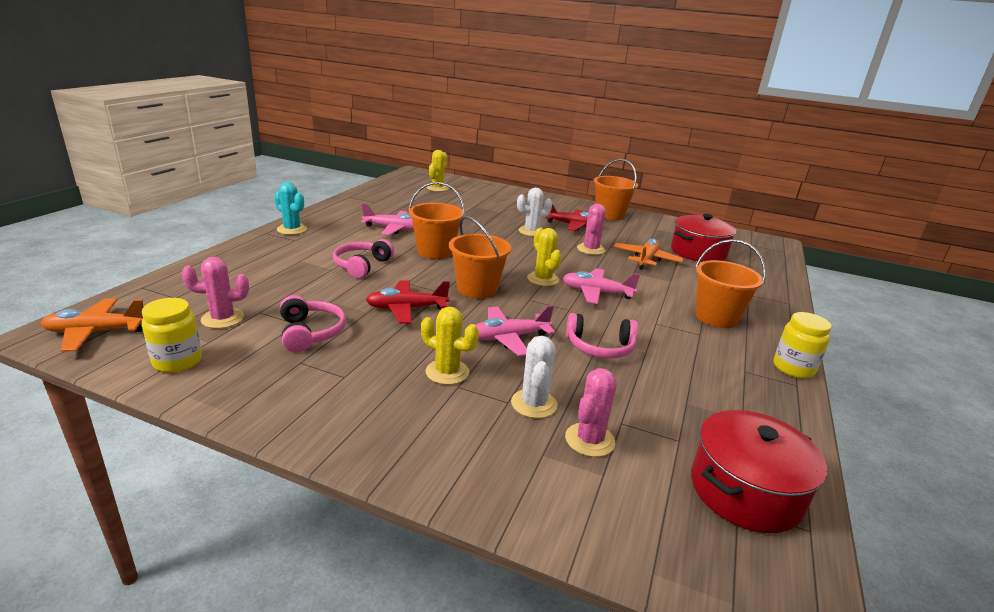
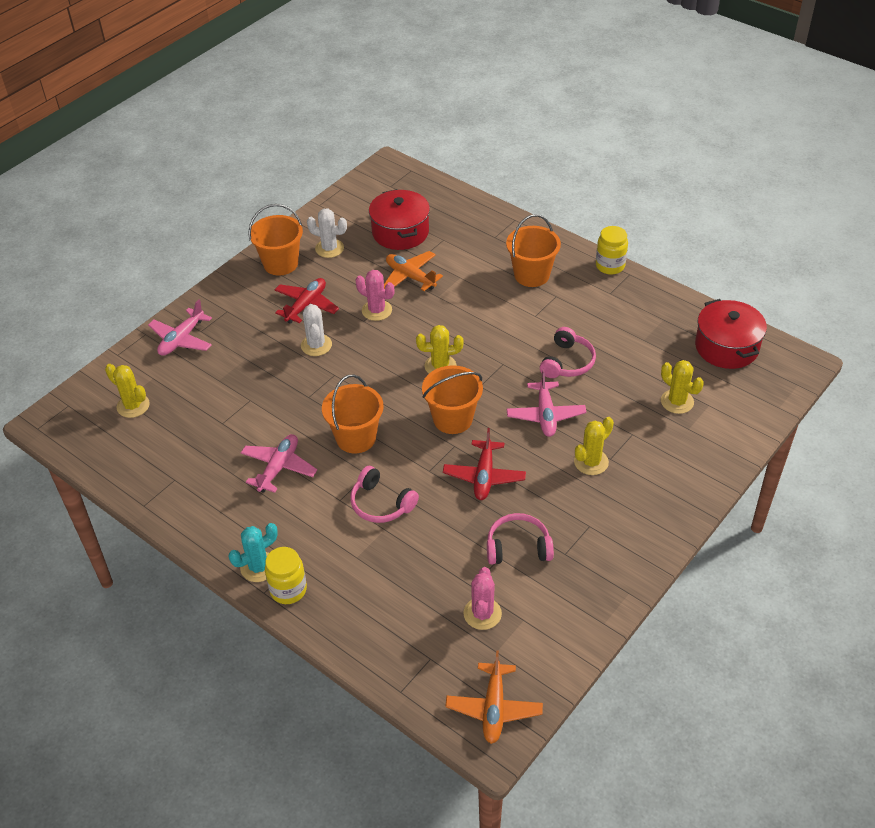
camera: 70 degrees left, 20 degrees up
(177, 361) = (554, 637): yellow jar -> yellow jar (288, 590)
(534, 404) = (636, 420): white cactus -> white cactus (329, 248)
(589, 440) = (677, 401): pink cactus -> yellow cactus
(596, 293) = (475, 336): pink plane -> pink plane (181, 339)

